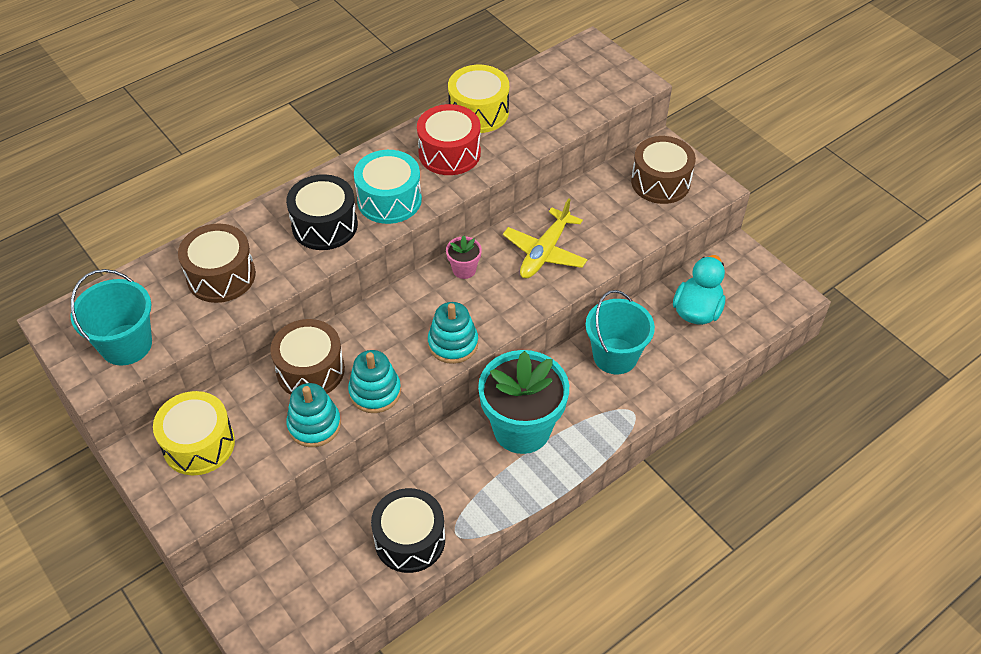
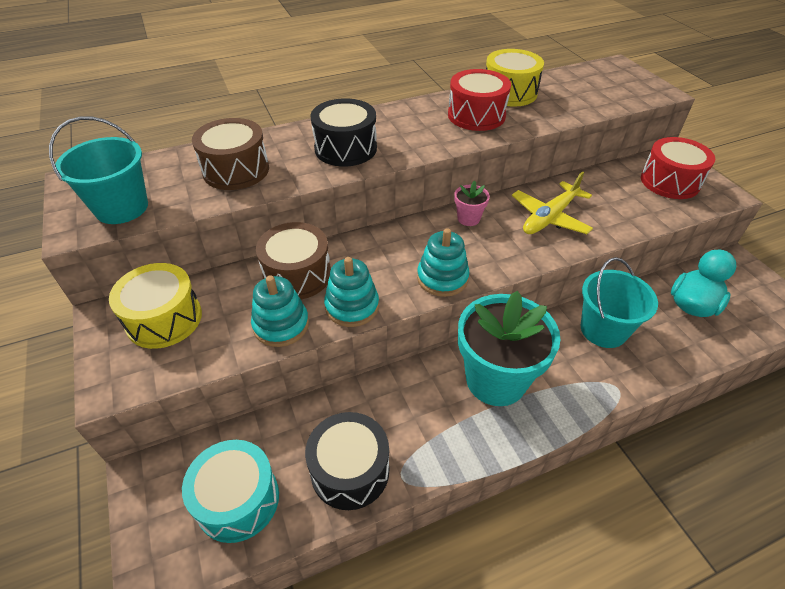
camera: 15 degrees right, 5 degrees down
(389, 200) = (411, 139): turquoise drum -> turquoise drum (238, 500)
(660, 182) = (670, 181): brown drum -> red drum

